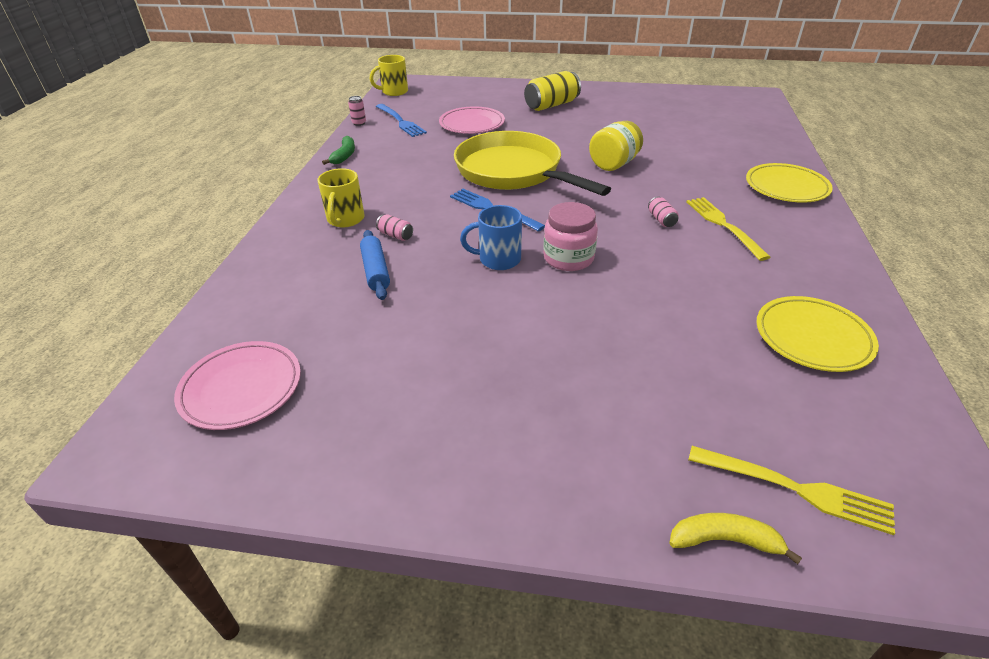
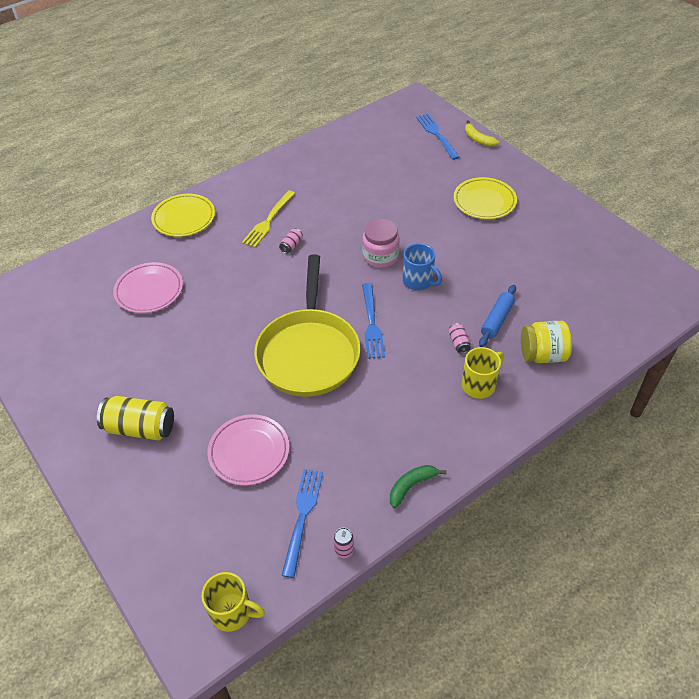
camera: 135 degrees left, 10 degrees up
(241, 388) = (617, 288): pink plate -> pink plate (149, 290)
(614, 164) = (234, 308): yellow jar -> yellow jar (542, 355)
(795, 489) = (436, 135): yellow fork -> blue fork
(812, 337) = (342, 158): yellow plate -> yellow plate (484, 201)

